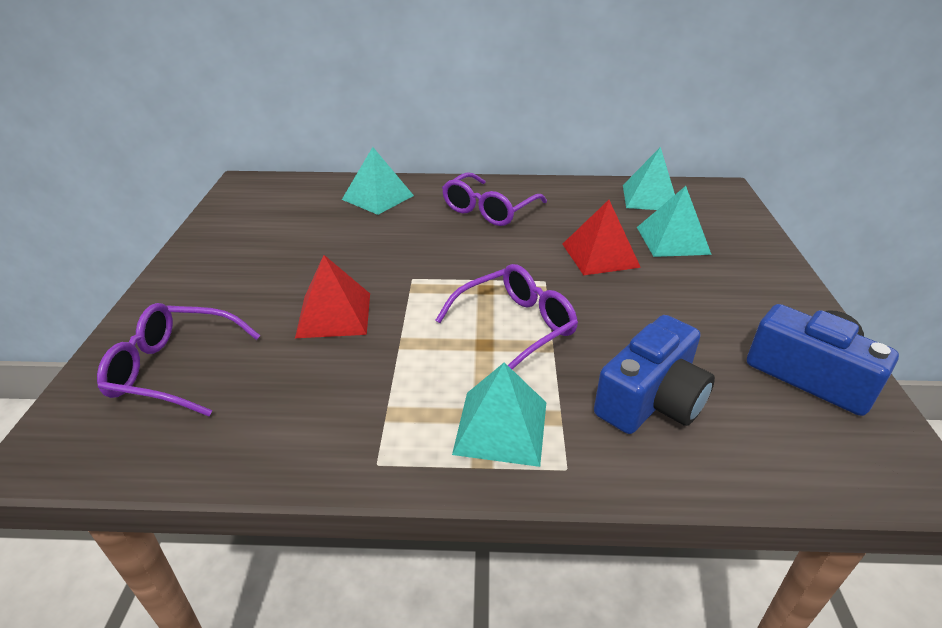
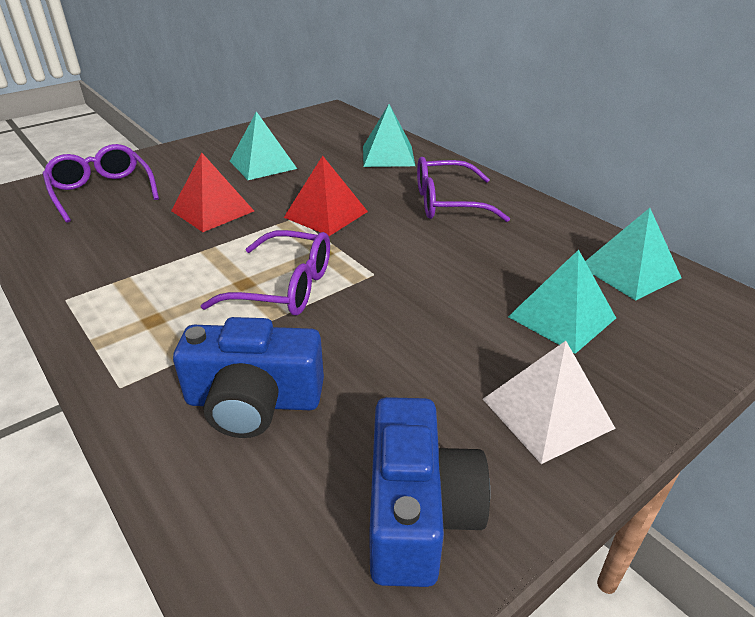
camera: 50 degrees right, 0 degrees up
(501, 427) = (145, 334): turquoise pyramid -> turquoise pyramid (262, 164)
(600, 255) = (460, 285): red pyramid -> red pyramid (326, 214)
(757, 290) = (547, 413): none -> white pyramid

